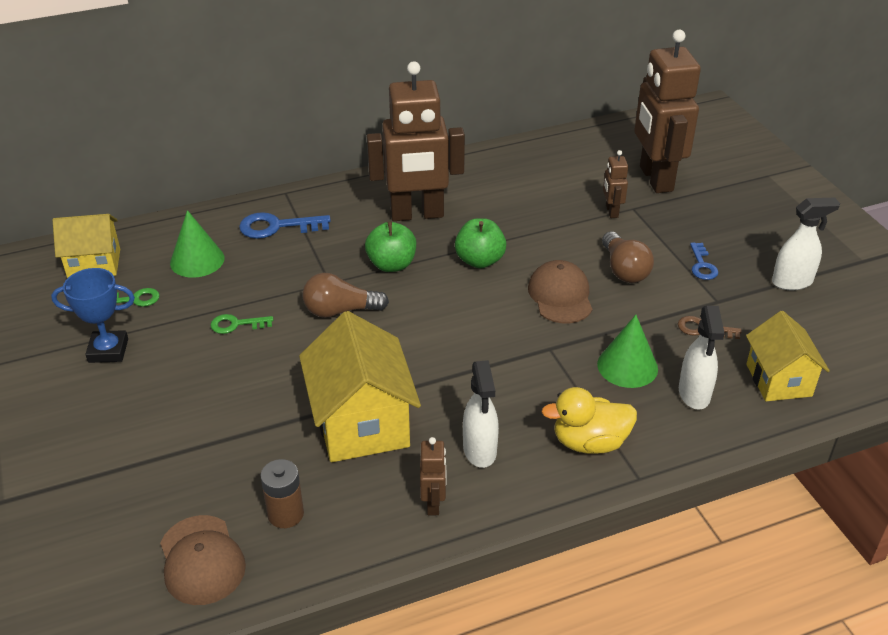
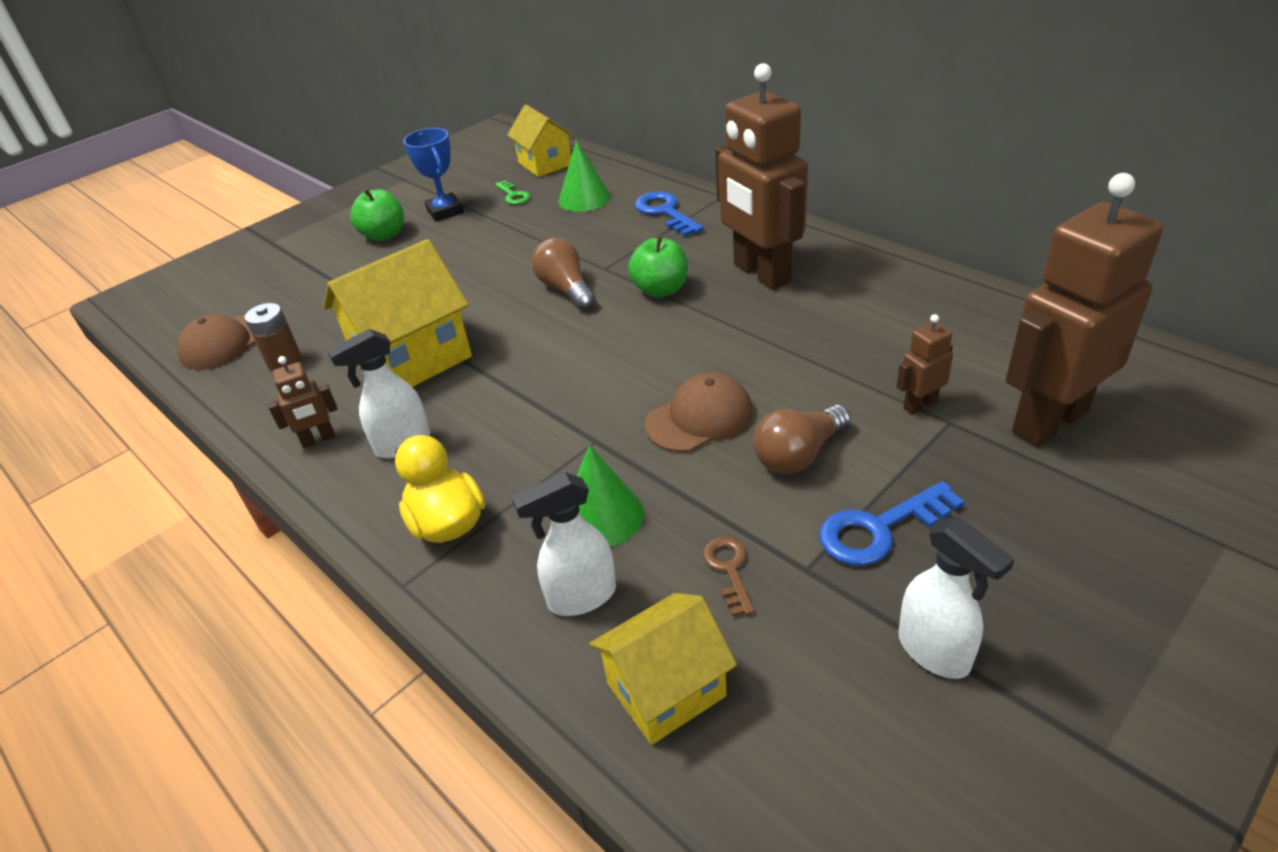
camera: 70 degrees right, 0 degrees up
(236, 324) = (511, 248): green key -> none
(480, 260) = (716, 339): green apple -> green apple (384, 235)
(702, 265) = (879, 529): blue key -> blue key, size x1.63

